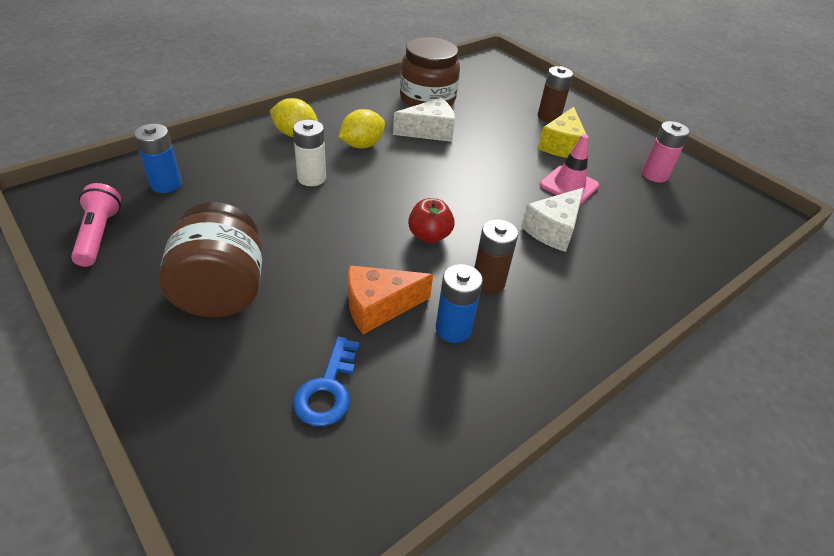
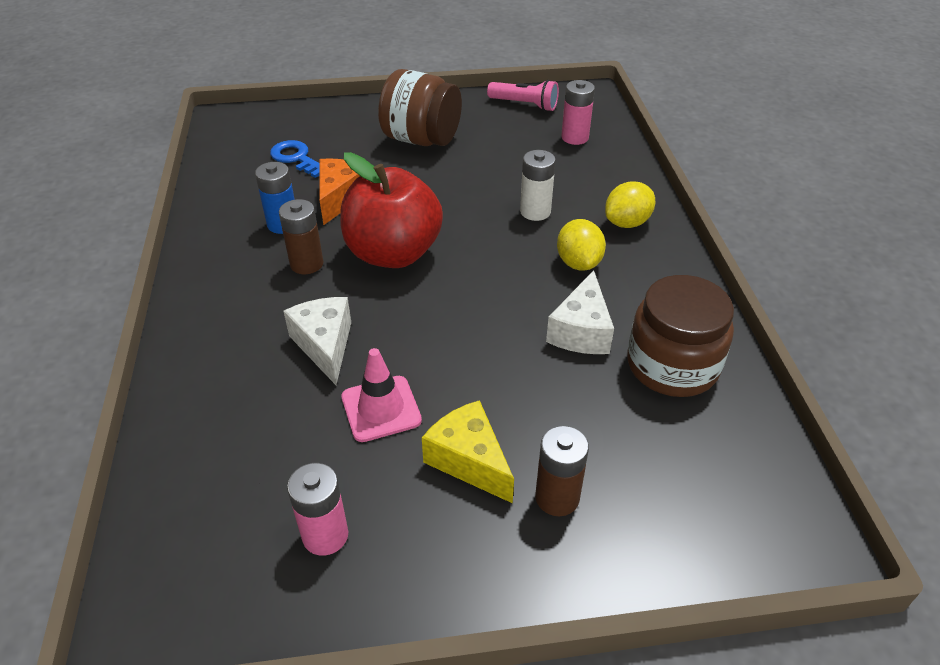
camera: 125 degrees right, 0 degrees up
(166, 184) = (575, 137): blue battery -> pink battery
(429, 236) = (393, 253): red apple -> red apple, size x2.09

